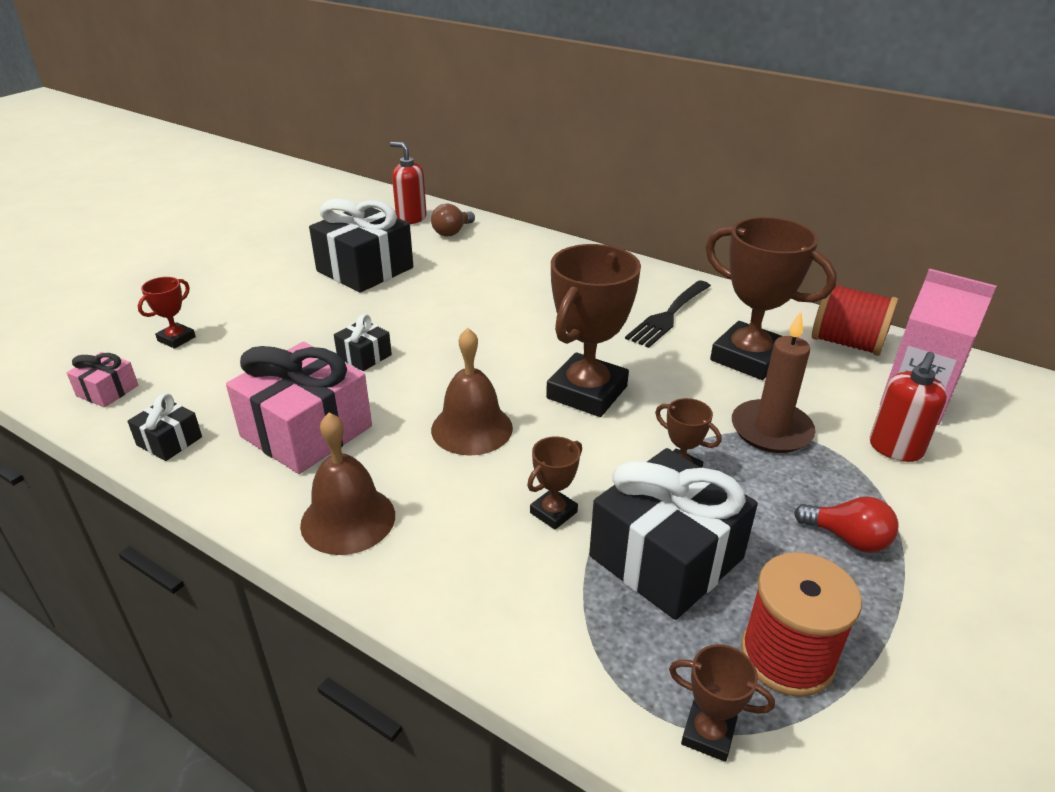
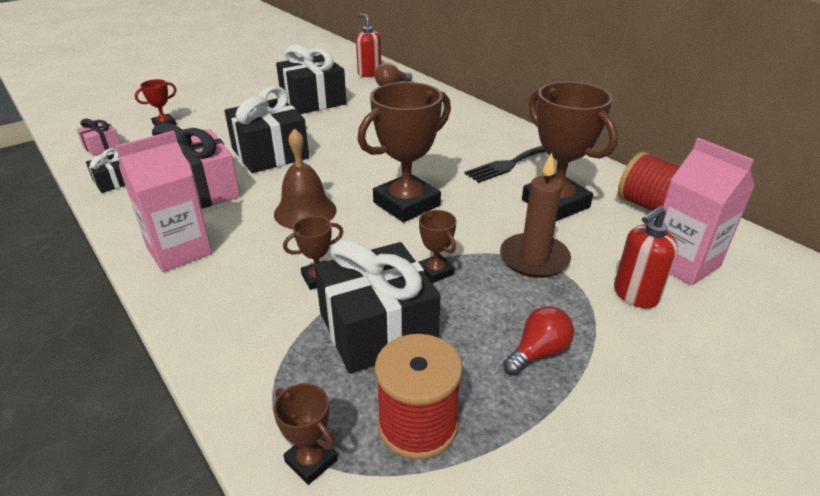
camera: 20 degrees right, 0 degrees up
(348, 519) = (179, 251): brown bell -> pink carton
(364, 356) = (270, 153): black gift -> black gift, size x2.12
(848, 538) = (538, 352): red light bulb -> red light bulb turned 90 degrees counterclockwise

